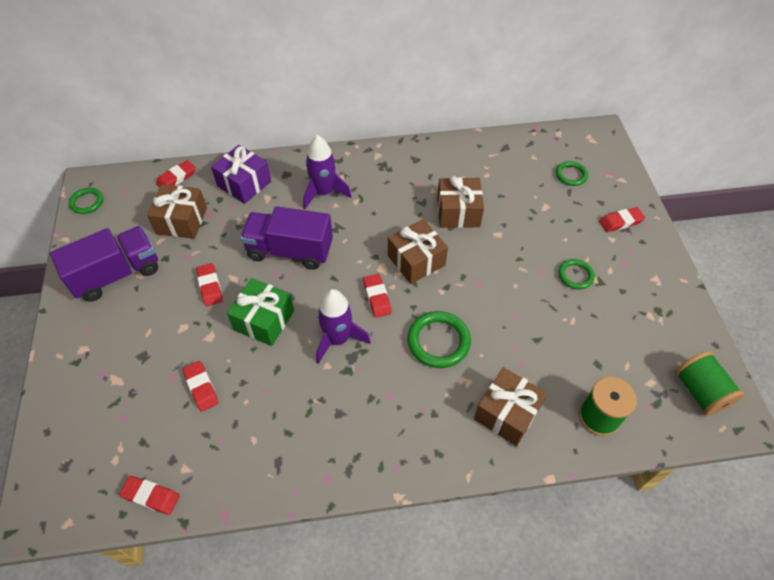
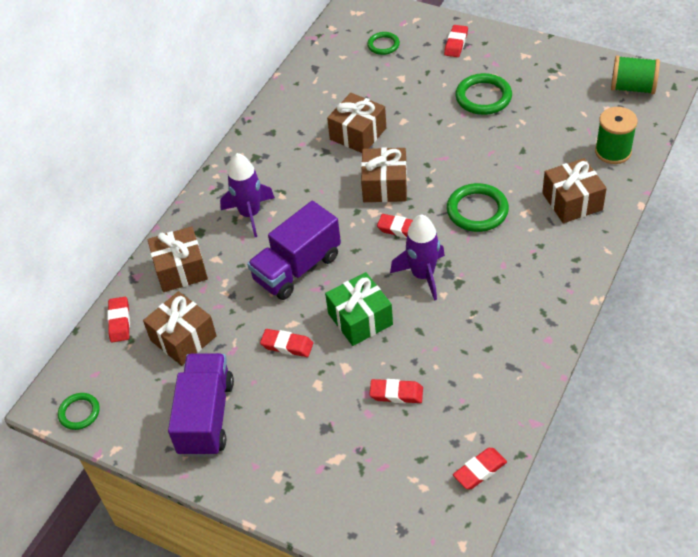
camera: 50 degrees left, 5 degrees down
(244, 183) = (180, 269): purple gift -> brown gift
(575, 275) = (483, 97): green ring -> green ring, size x1.65

